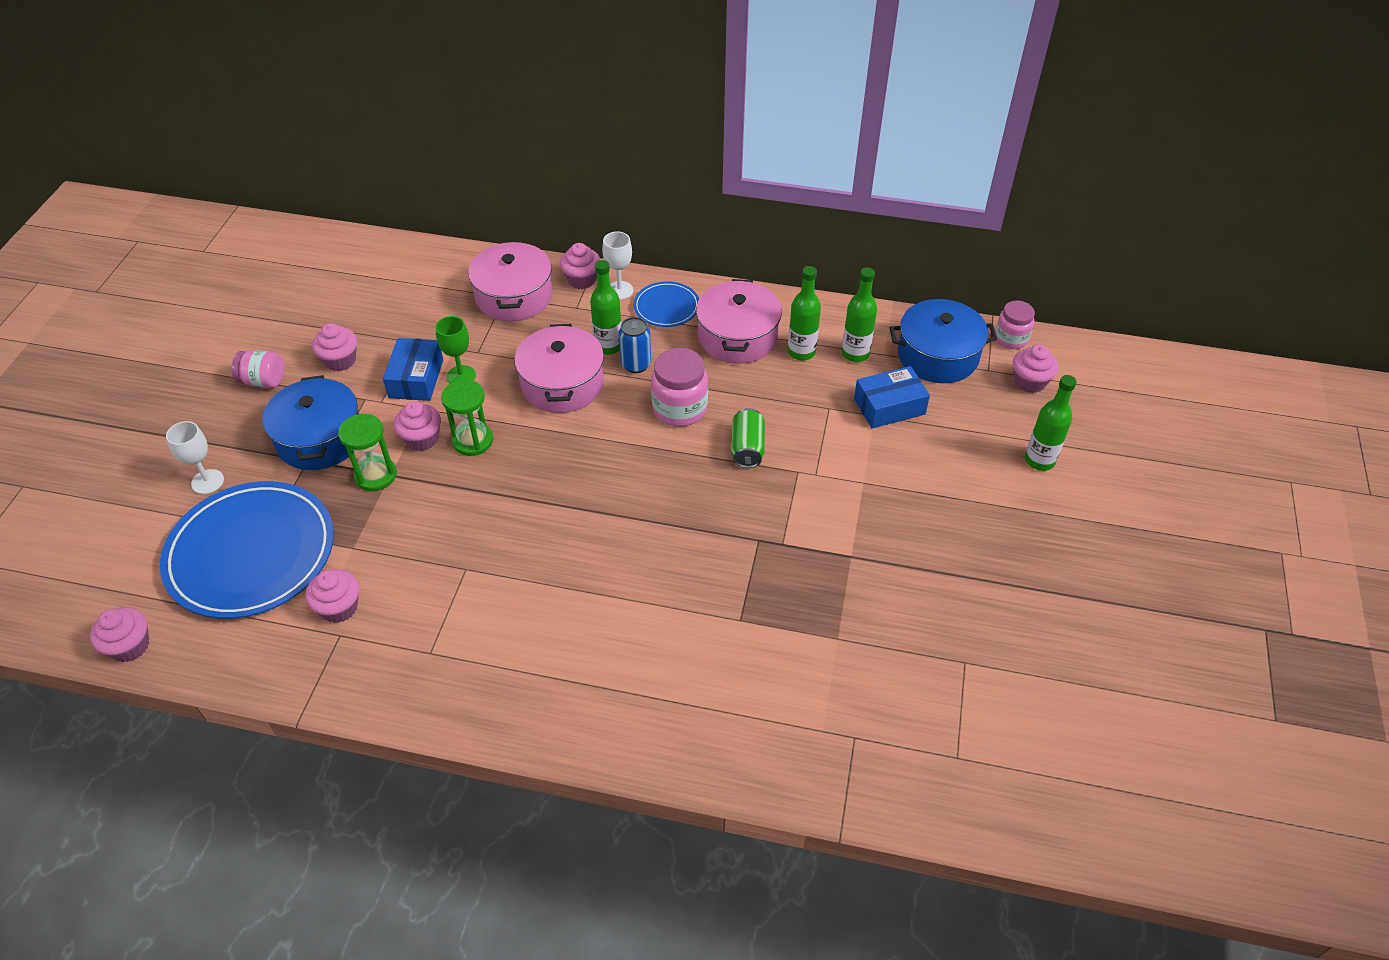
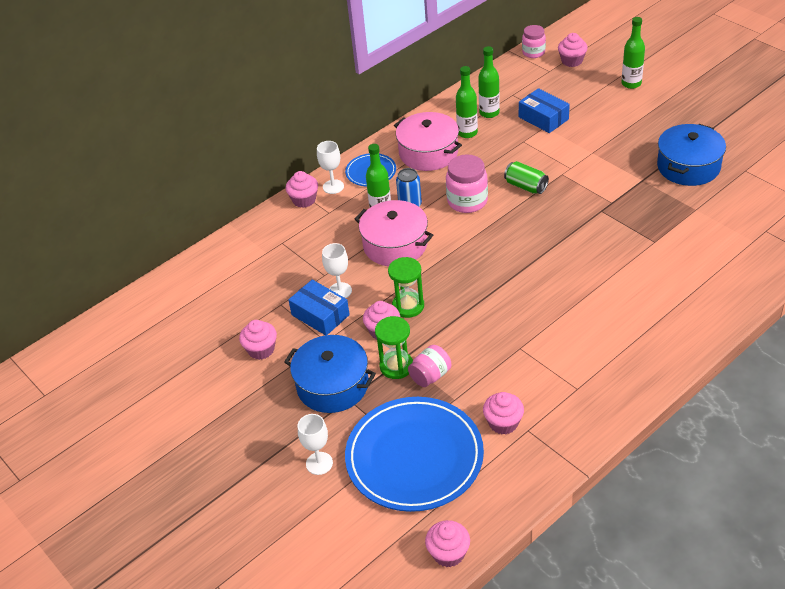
camera: 50 degrees left, 5 degrees down
(263, 381) = (240, 400): pink jar -> pink jar (430, 376)
(461, 376) = (340, 291): green goblet -> white goblet
(514, 296) = (286, 238): pink pot -> none
(889, 406) = (543, 118): blue box -> blue box turned 60 degrees counterclockwise
(937, 355) = (521, 83): blue pot -> blue pot (688, 167)

